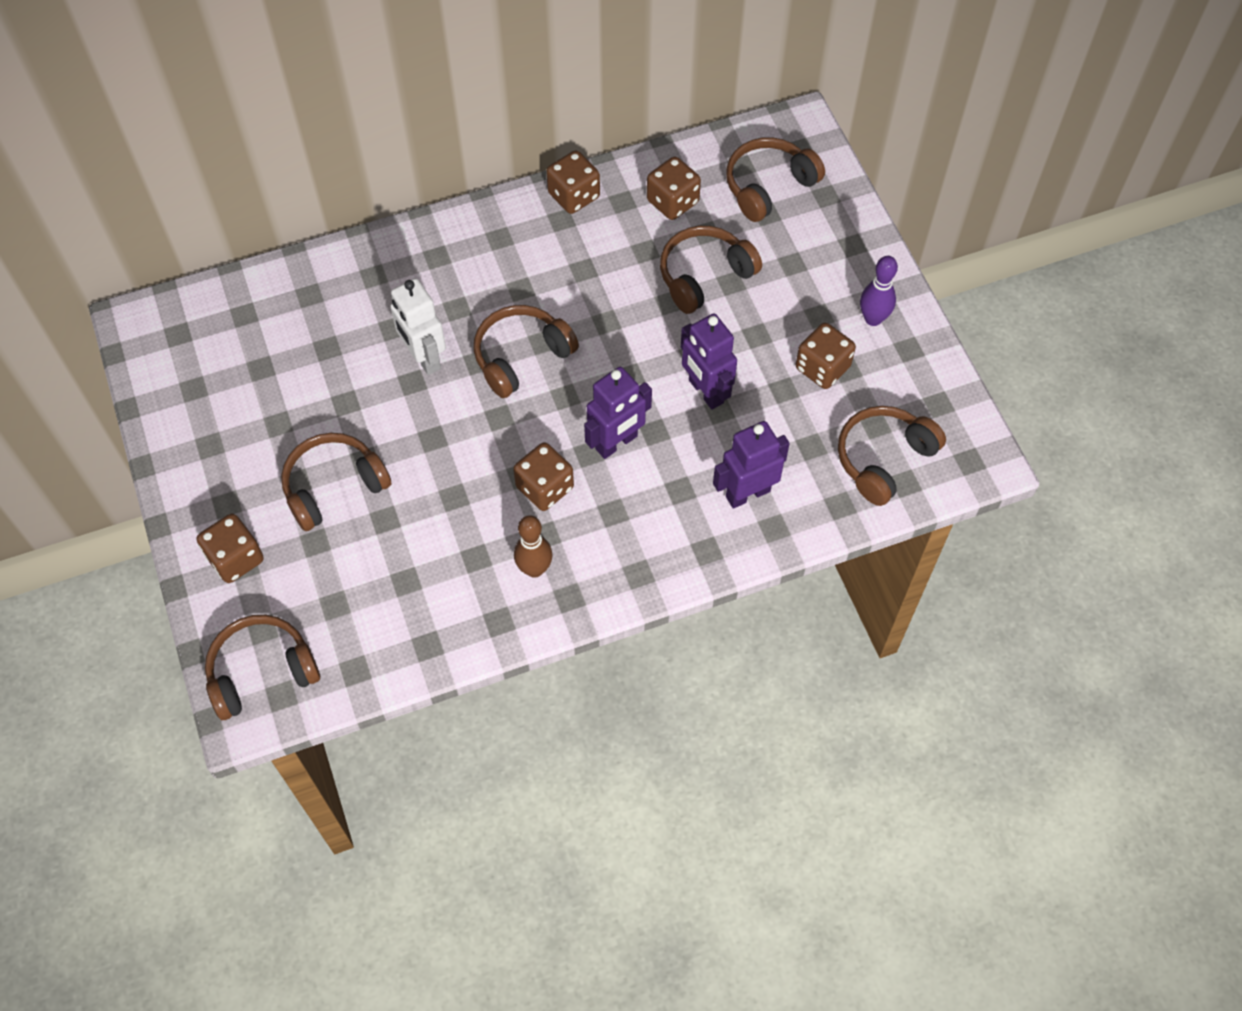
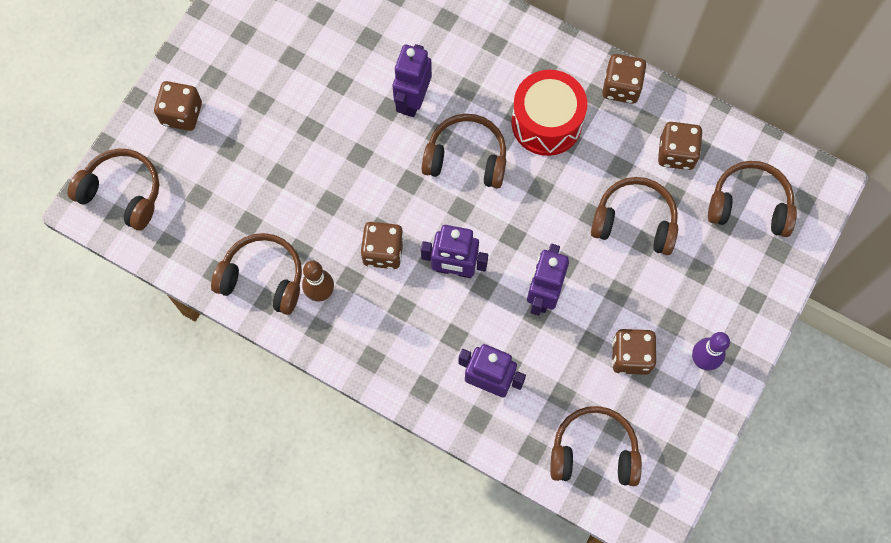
camera: 50 degrees right, 10 degrees up
(334, 487) = (276, 127): brown headphones -> brown headphones (263, 278)
(424, 357) = (413, 100): white robot -> purple robot
(550, 272) = (546, 122): none -> red drum

